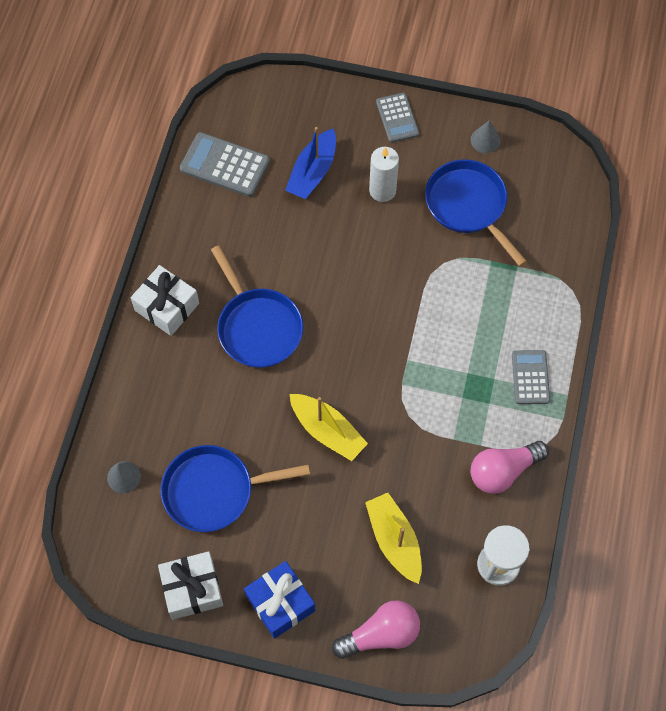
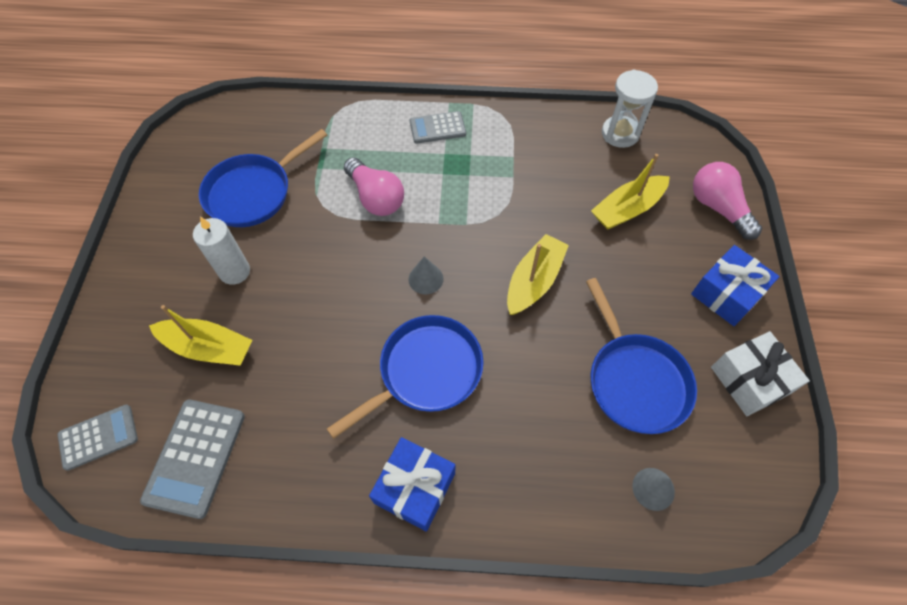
camera: 100 degrees left, 5 degrees down
(167, 307) = (415, 488): white gift -> blue gift
(313, 172) = (208, 348): blue boat -> yellow boat
(397, 118) = (135, 270): grey calculator -> grey calculator (98, 437)
(485, 140) = (171, 187): grey cone -> grey cone (426, 279)
(503, 471) = (534, 138): pink light bulb -> pink light bulb (376, 198)

